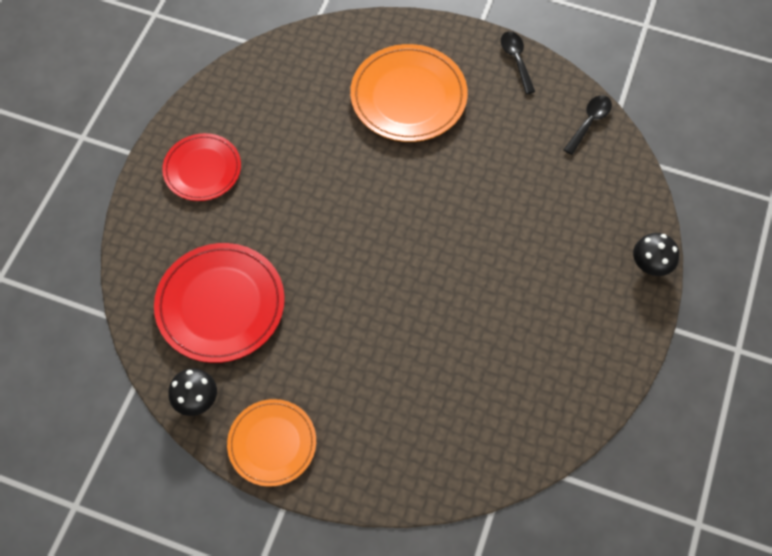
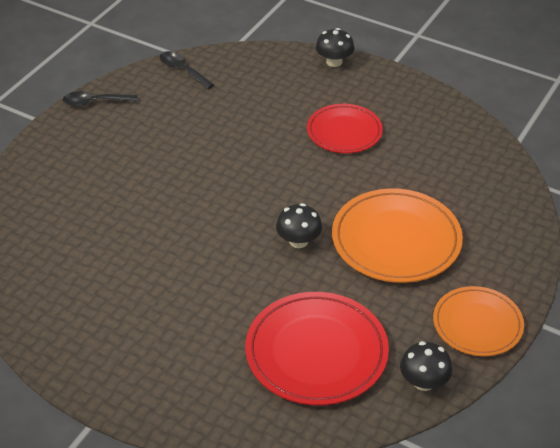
camera: 80 degrees left, 20 degrees down
(202, 169) = (139, 355): red plate -> red plate (344, 132)
(357, 270) = (298, 241): none -> black mushroom
(408, 96) = (107, 179): orange plate -> orange plate (396, 240)

